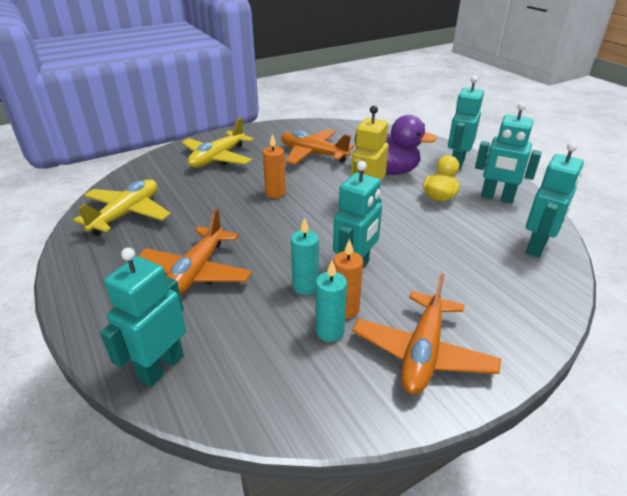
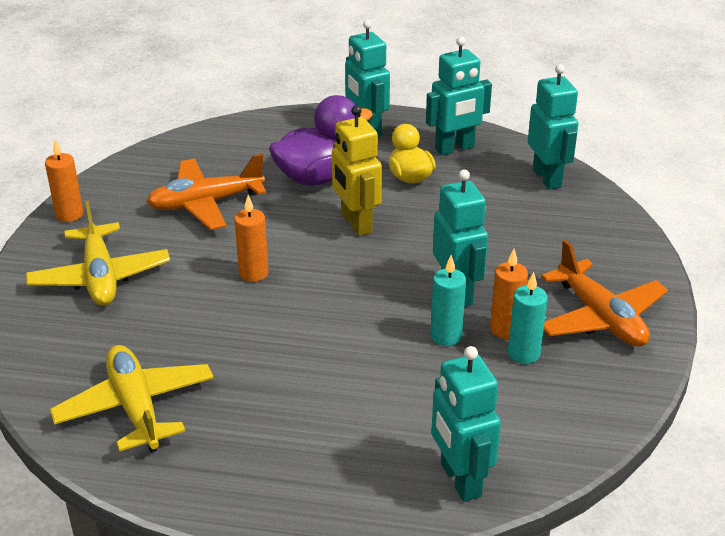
camera: 50 degrees left, 0 degrees up
(196, 272) = (336, 398): orange plane -> none
(254, 130) = (69, 215): none -> orange candle

